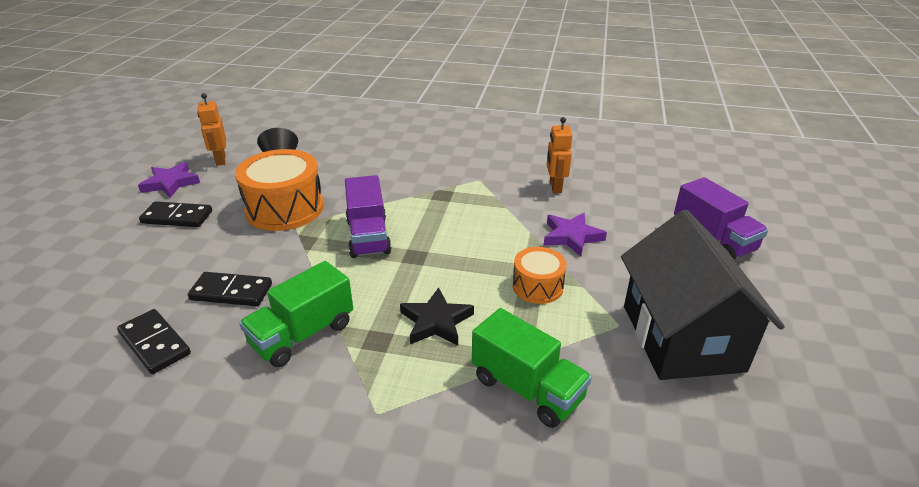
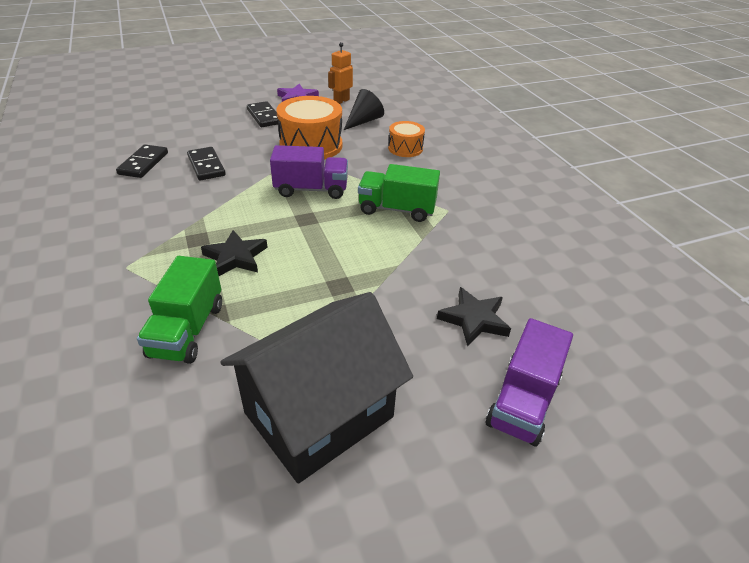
camera: 55 degrees right, 5 degrees up
(302, 334) = (183, 207): green truck -> green truck (397, 209)
(368, 236) = (311, 189): purple truck -> purple truck turned 135 degrees counterclockwise
(537, 286) = (321, 295): orange drum -> orange drum (405, 148)
(555, 187) = (489, 256): orange robot -> none
(571, 236) = (416, 292): purple star -> none
(622, 224) = (474, 319): none -> black star

